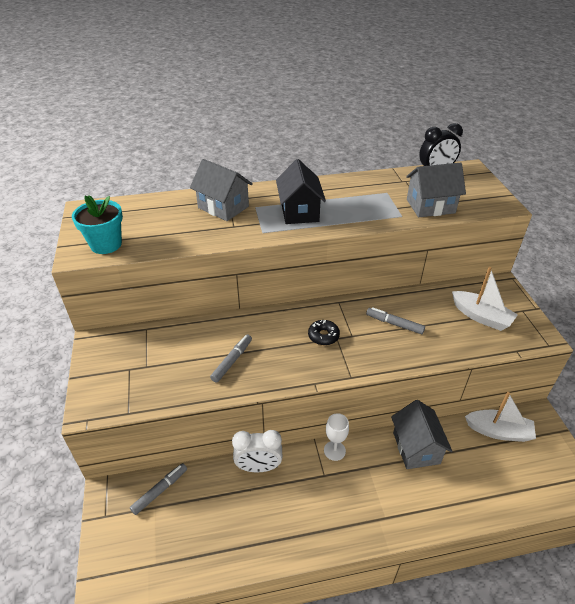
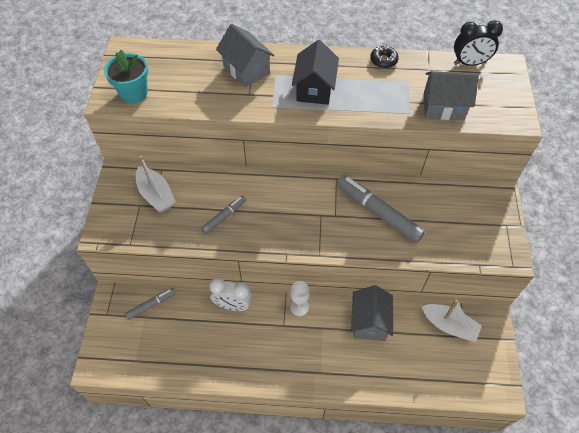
camera: 15 degrees right, 15 degrees up
(323, 336) = (310, 210): black donut -> black donut (383, 60)
(394, 324) = (378, 212): grey marker -> grey marker, size x1.84
(481, 316) = (462, 223): white boat -> white boat (156, 195)

